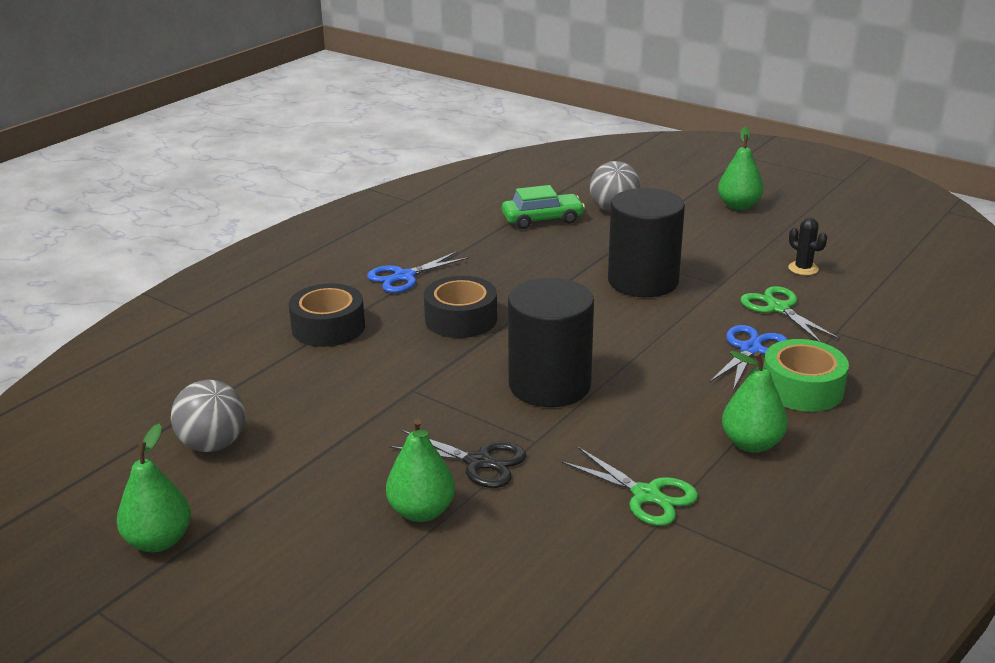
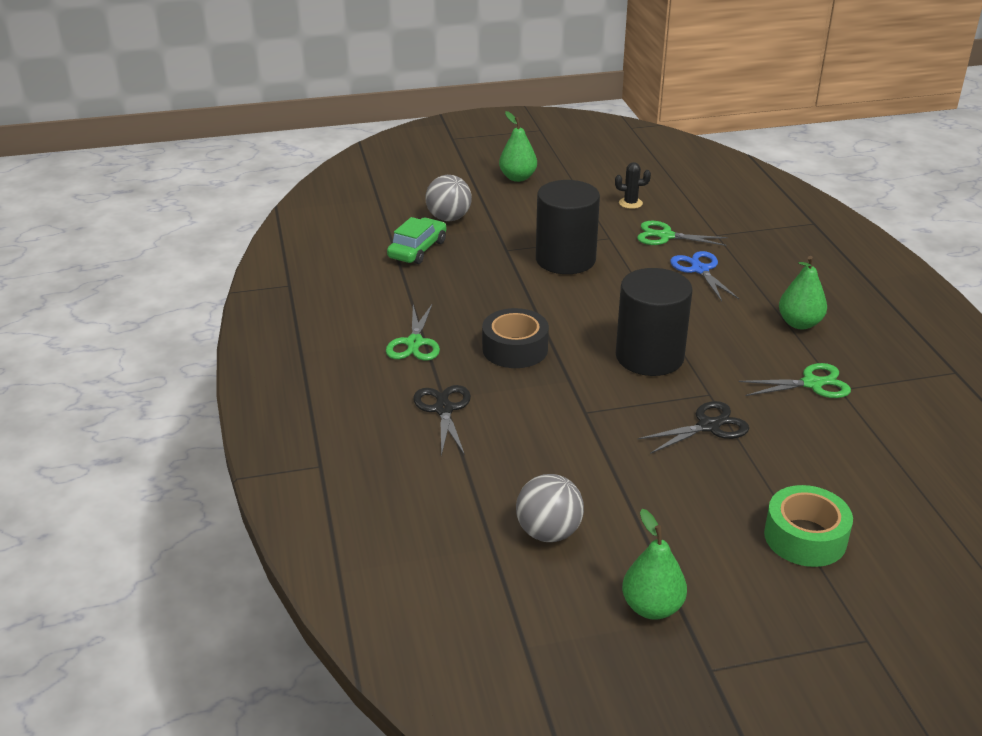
camera: 50 degrees left, 5 degrees up
(328, 327) = (443, 409): black tape -> black scissors
(404, 277) = (414, 343): blue scissors -> green scissors
(421, 512) = (740, 474): green pear -> none
(802, 388) = (762, 277): green tape -> green tape (805, 537)

